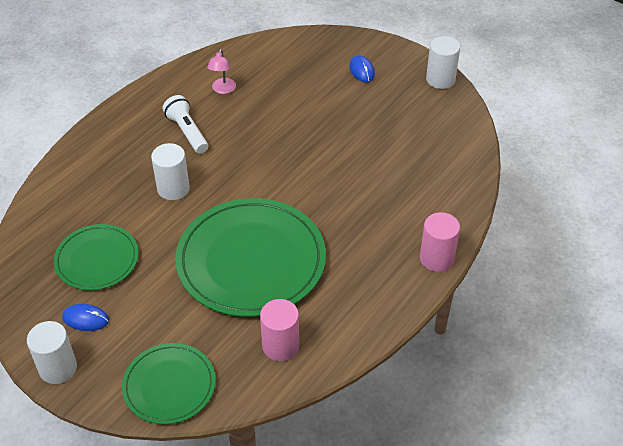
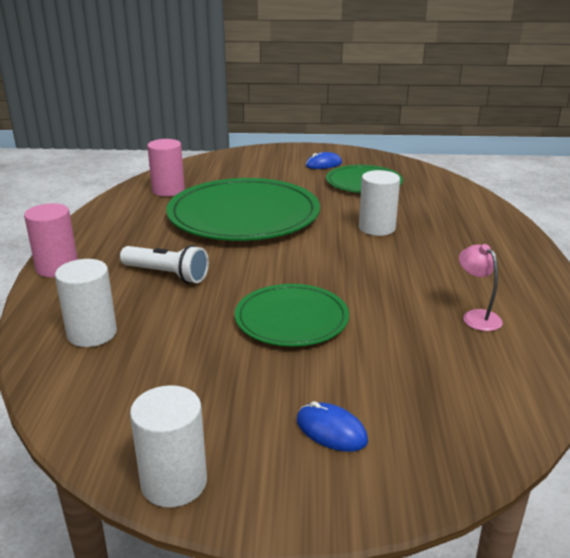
camera: 145 degrees right, 20 degrees down
(58, 368) = (307, 149): white cylinder -> white cylinder (92, 334)
(169, 385) = (228, 161): green plate -> green plate (291, 319)
(187, 132) = (439, 266): white flashlight -> white flashlight (167, 275)

